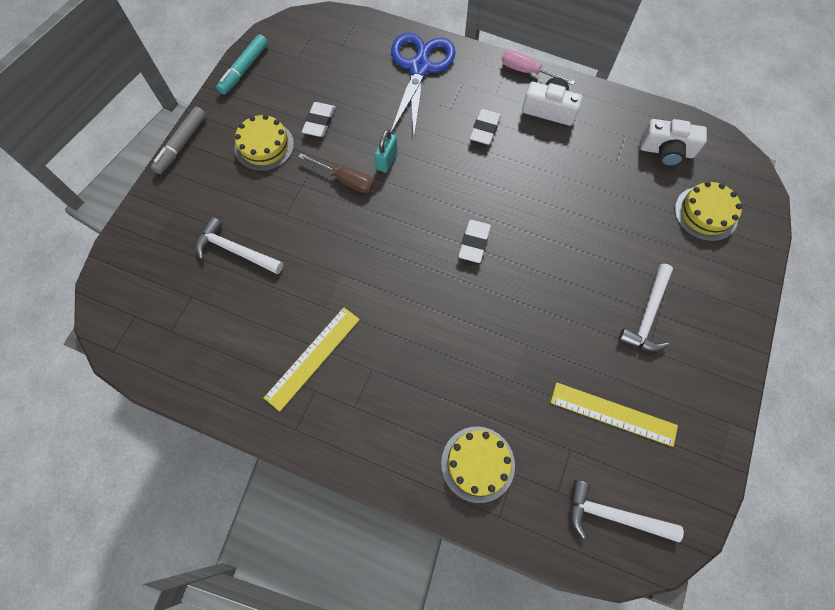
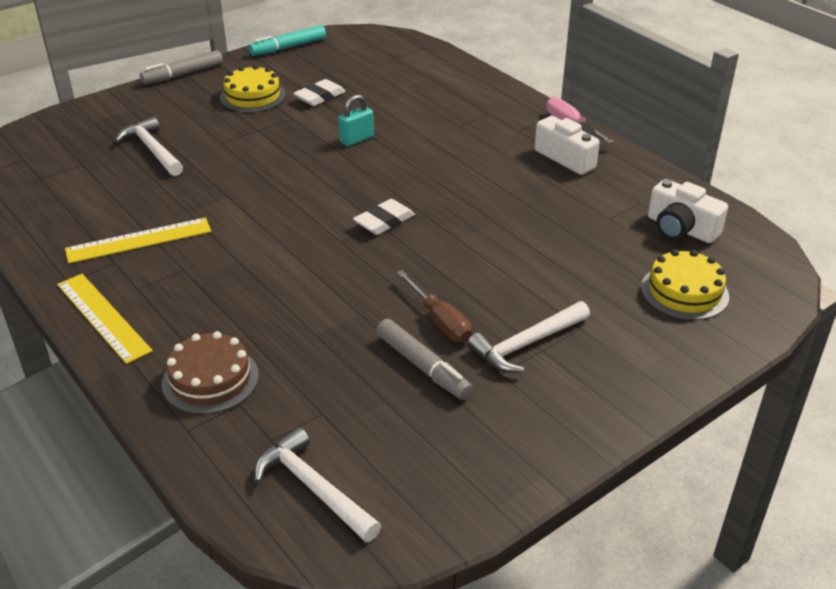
camera: 30 degrees right, 30 degrees down
(345, 180) = (302, 139): brown screwdriver -> brown screwdriver (440, 321)
(419, 68) = (456, 92): blue scissors -> none
(478, 463) = (210, 379): yellow cake -> brown cake
(485, 129) = (481, 150): white eraser -> none
(601, 371) = (423, 366): none -> grey marker
(613, 414) = (401, 405): yellow ruler -> yellow ruler (103, 317)

